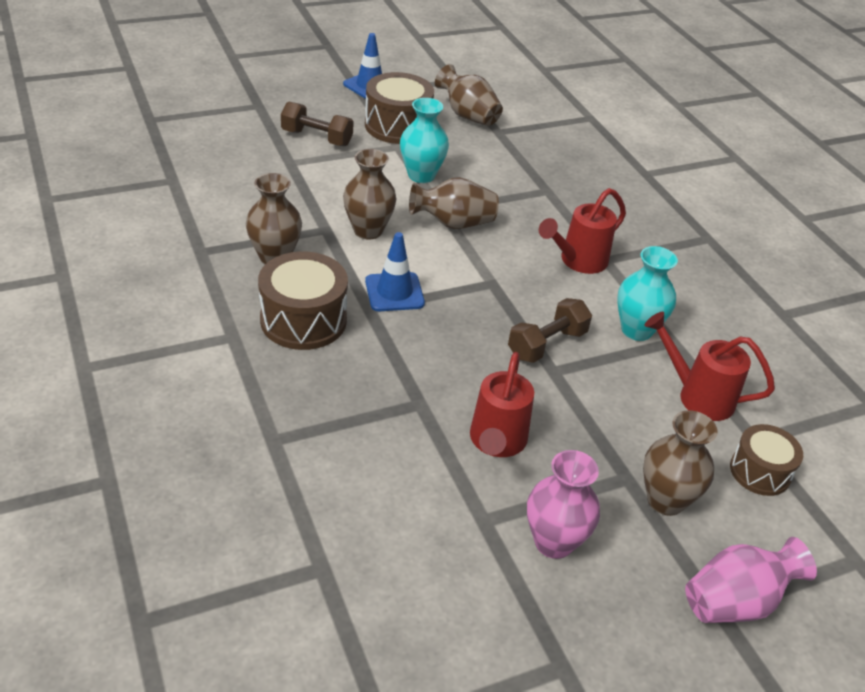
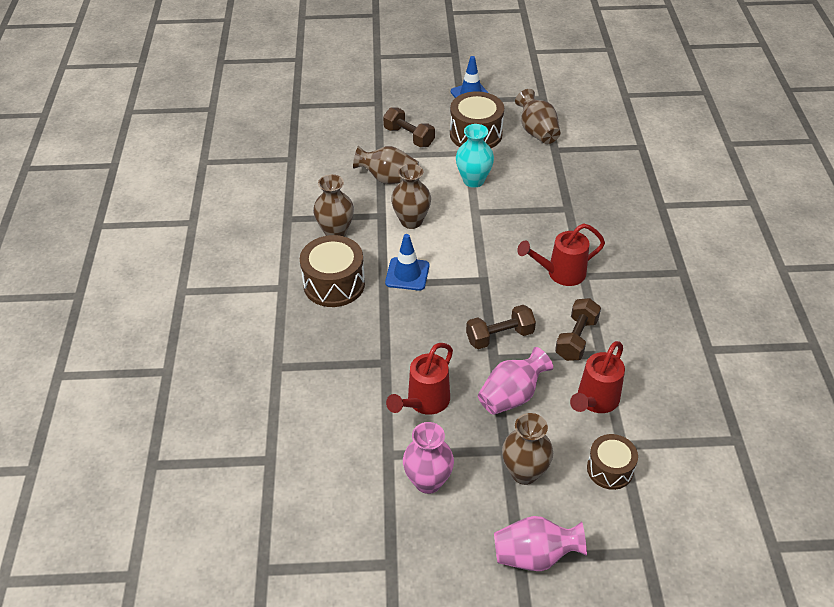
camera: 25 degrees right, 5 degrees up
(453, 224) = (478, 225): brown vase -> brown vase (388, 179)
(599, 411) = (511, 396): none -> pink vase
(636, 330) = (576, 339): turquoise vase -> brown dumbbell
(698, 396) = (595, 401): red watering can -> red watering can turned 105 degrees counterclockwise

